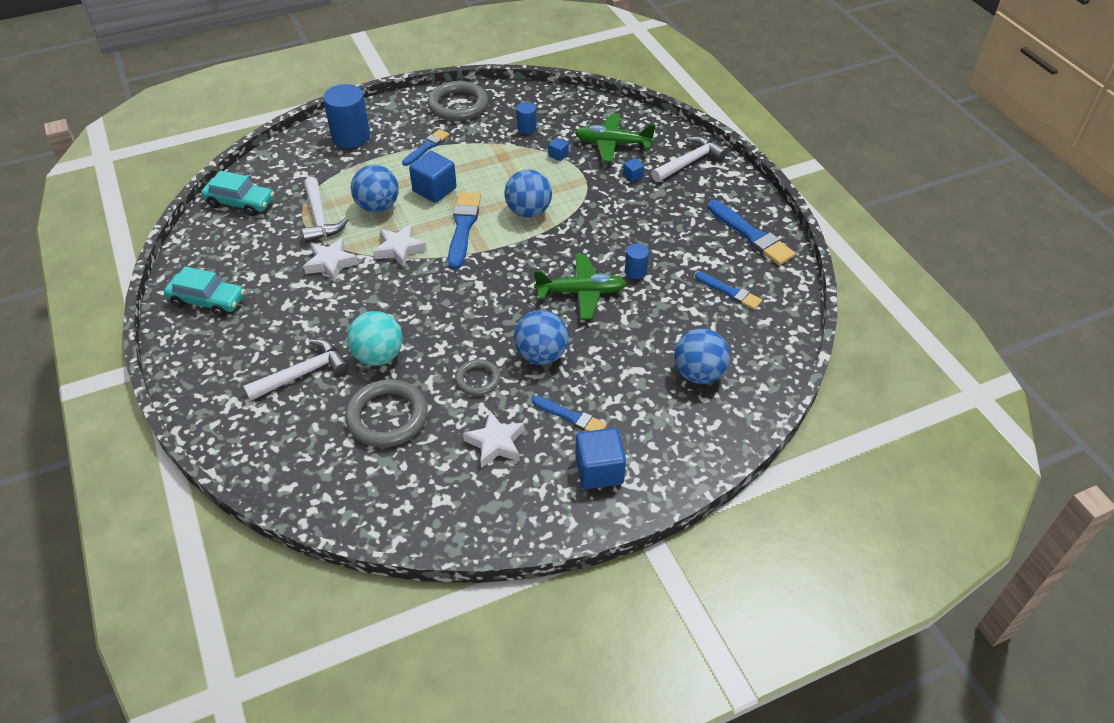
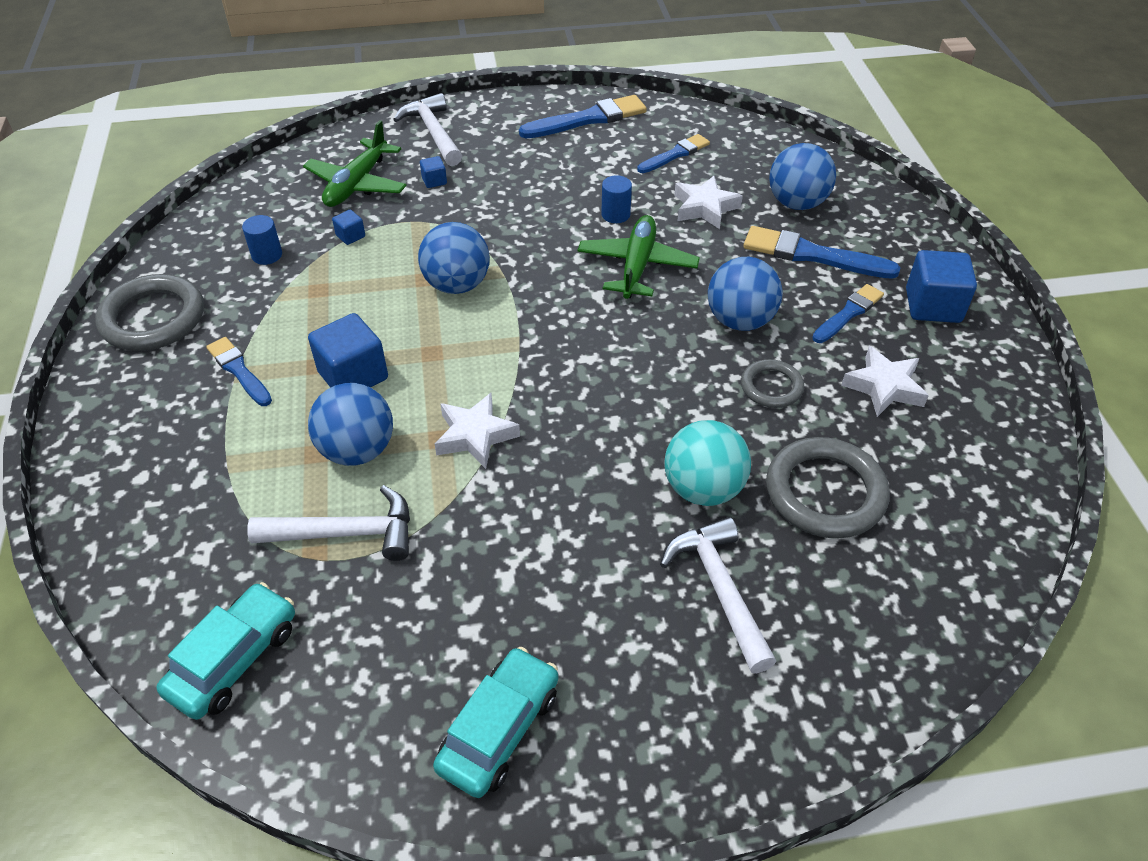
camera: 75 degrees left, 0 degrees up
(331, 263) = (471, 528): white star -> white star (704, 207)
(351, 137) = (141, 466): blue cylinder -> none
(463, 227) = (459, 356): blue brush -> blue brush (812, 255)

